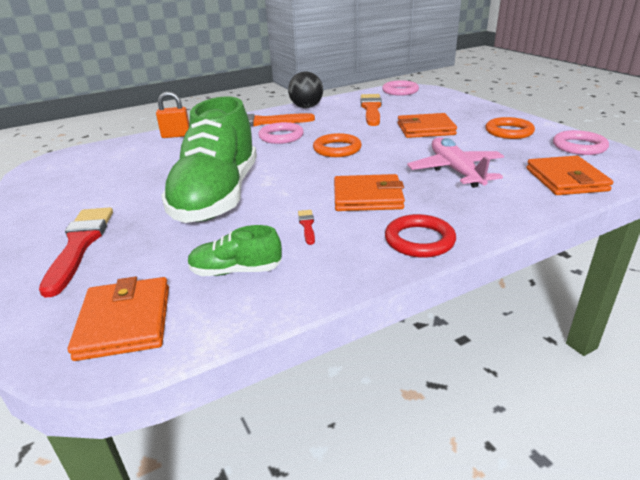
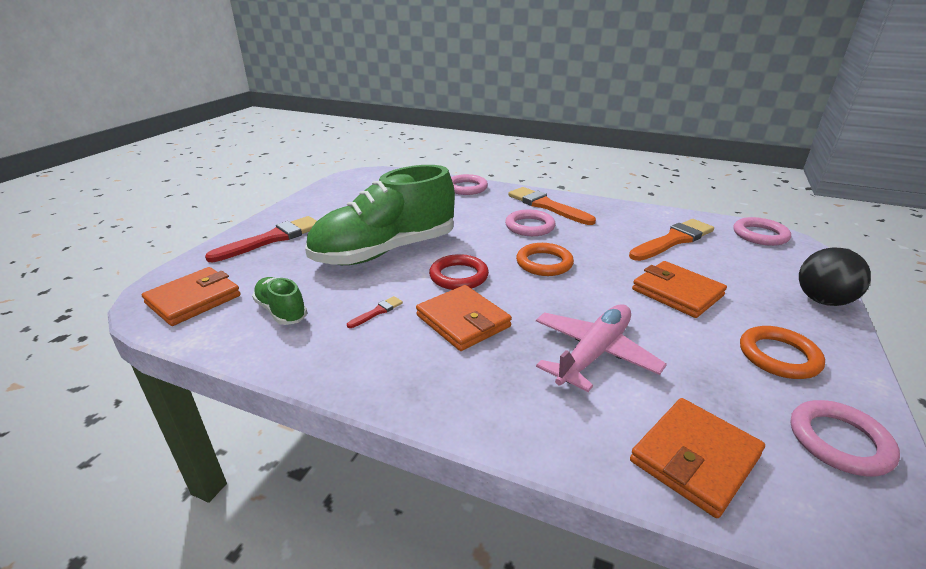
camera: 50 degrees right, 0 degrees up
(176, 135) = (466, 188): orange padlock -> pink ring
(306, 107) = (615, 208): black ball -> black ball (822, 300)
(419, 240) = (407, 386): red ring -> red ring (458, 276)

